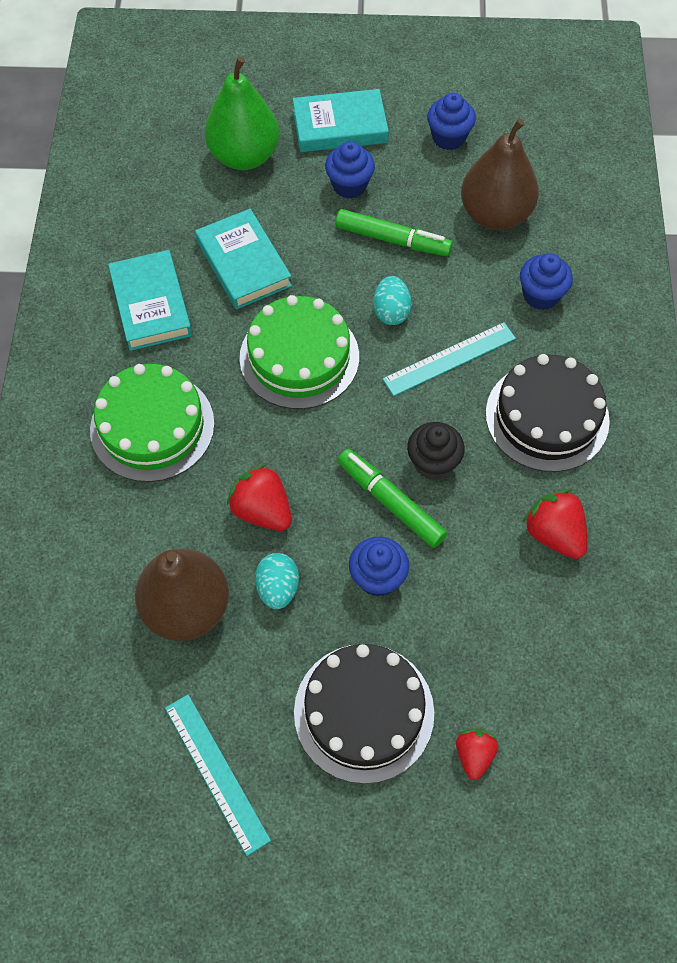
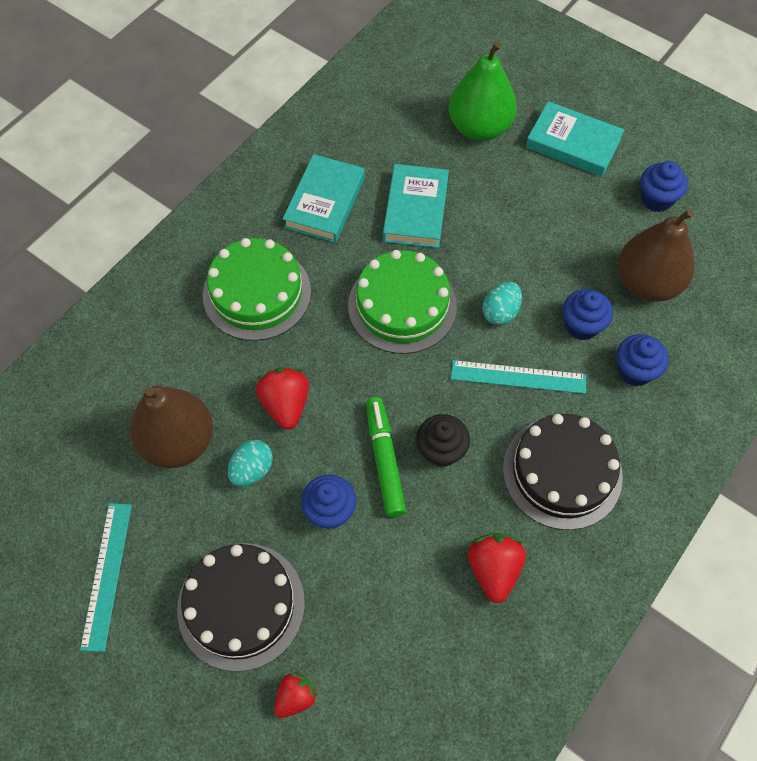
camera: 35 degrees right, 0 degrees up
(349, 185) = (544, 194): blue cupcake -> blue cupcake (582, 326)
(392, 240) = (546, 256): green marker -> none

